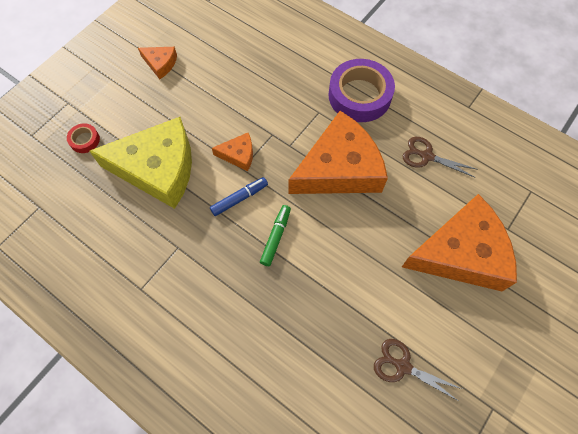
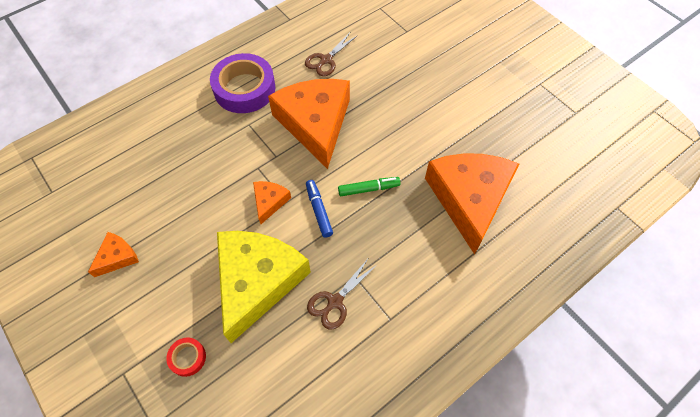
camera: 75 degrees left, 5 degrees down
(275, 237) = (368, 189): green marker -> green marker turned 135 degrees clockwise
(402, 366) = (501, 127): brown scissors -> brown scissors (335, 302)
(461, 253) = (419, 65): orange cheese -> orange cheese (469, 199)

